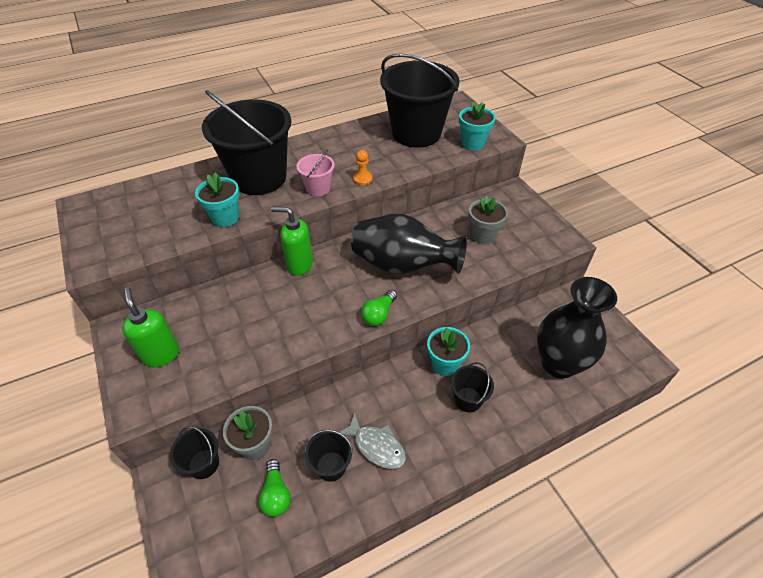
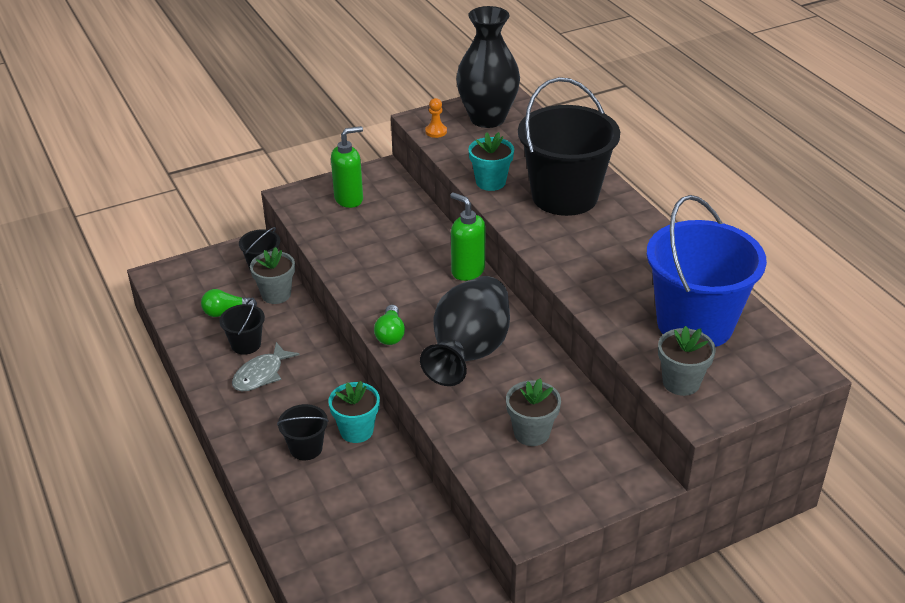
camera: 90 degrees right, 10 degrees down
(299, 265) = (467, 271): green soap dispenser -> green soap dispenser turned 60 degrees counterclockwise
(318, 188) = (549, 241): pink bucket -> none
(362, 179) = (573, 275): orange pawn -> orange pawn (436, 131)
(379, 314) = (390, 334): green light bulb -> green light bulb turned 120 degrees counterclockwise
(416, 133) = (695, 324): black bucket -> blue bucket
(472, 143) = (681, 382): turquoise flower pot -> grey flower pot
(558, 364) = (348, 542): black vase -> black vase (487, 119)

